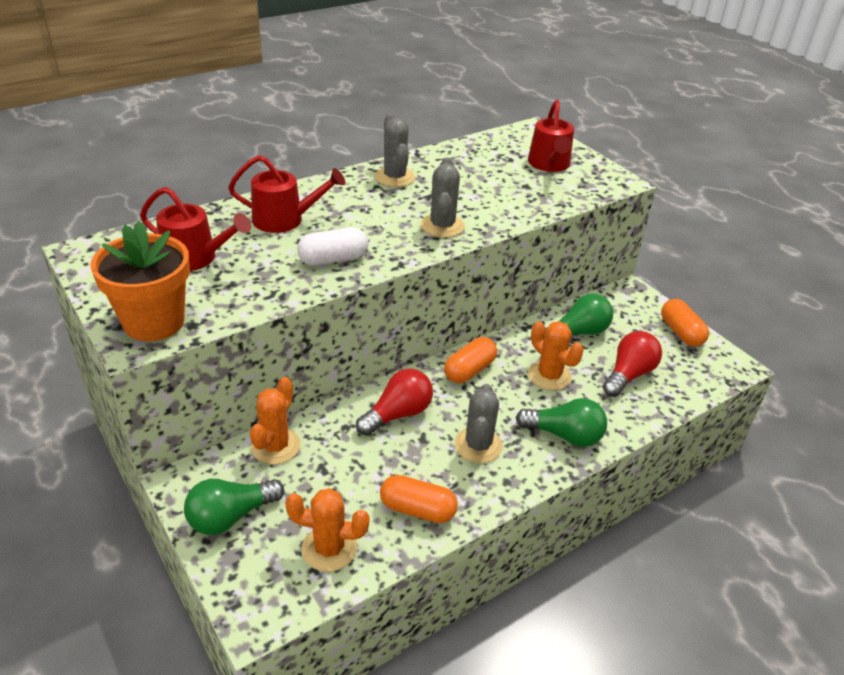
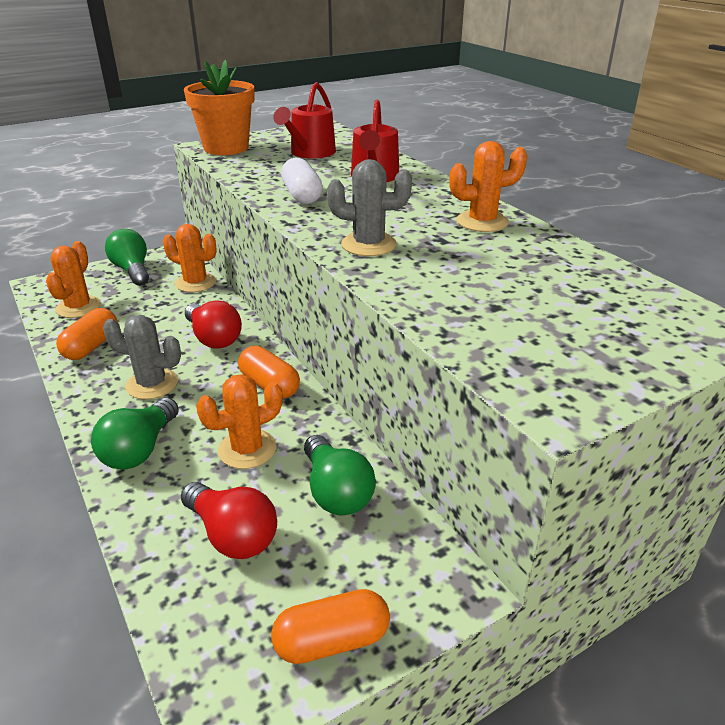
camera: 95 degrees right, 5 degrees down
(395, 177) = (482, 222): grey cactus -> orange cactus
(549, 164) = (583, 334): red watering can -> none

